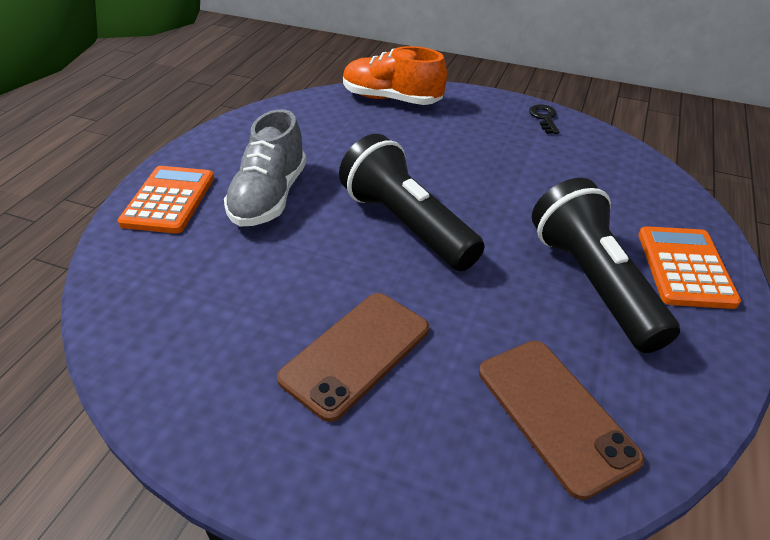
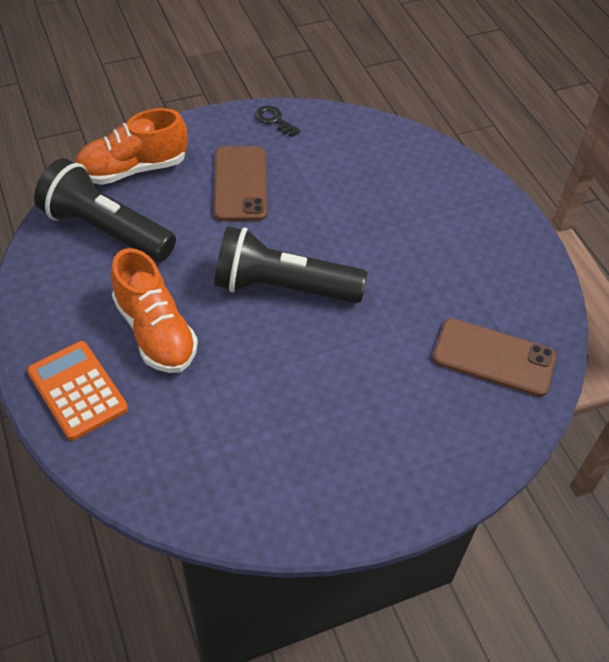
camera: 45 degrees left, 10 degrees up
(269, 197) = (155, 332): grey shoe -> orange shoe
(356, 353) = (358, 404): brown phone -> brown phone (240, 184)
(593, 283) = (436, 254): black flashlight -> black flashlight (106, 230)
(684, 267) = (474, 207): orange calculator -> none

